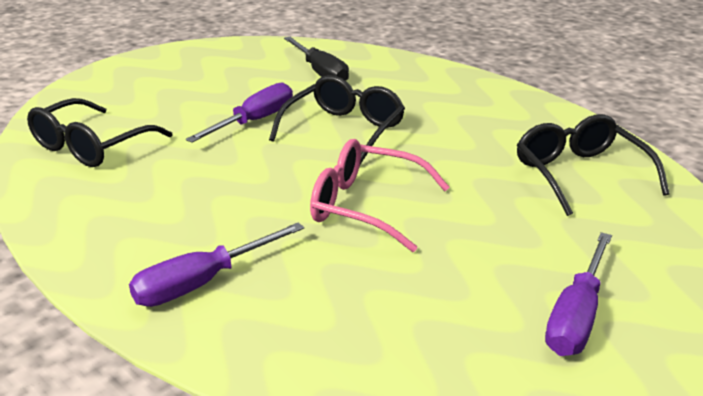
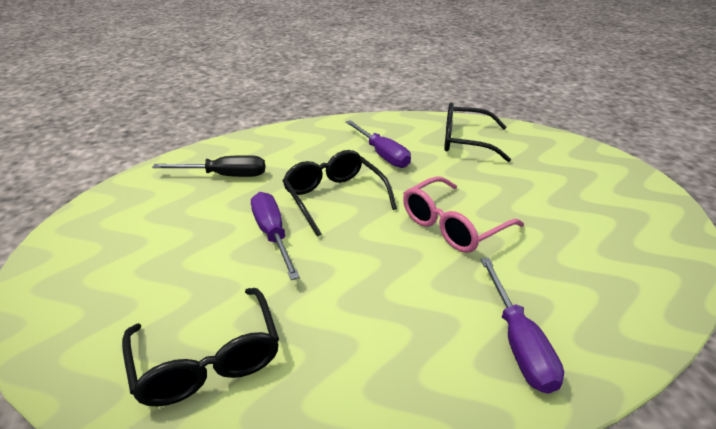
camera: 60 degrees left, 5 degrees up
(577, 316) = (607, 197): purple screwdriver -> purple screwdriver (382, 154)

